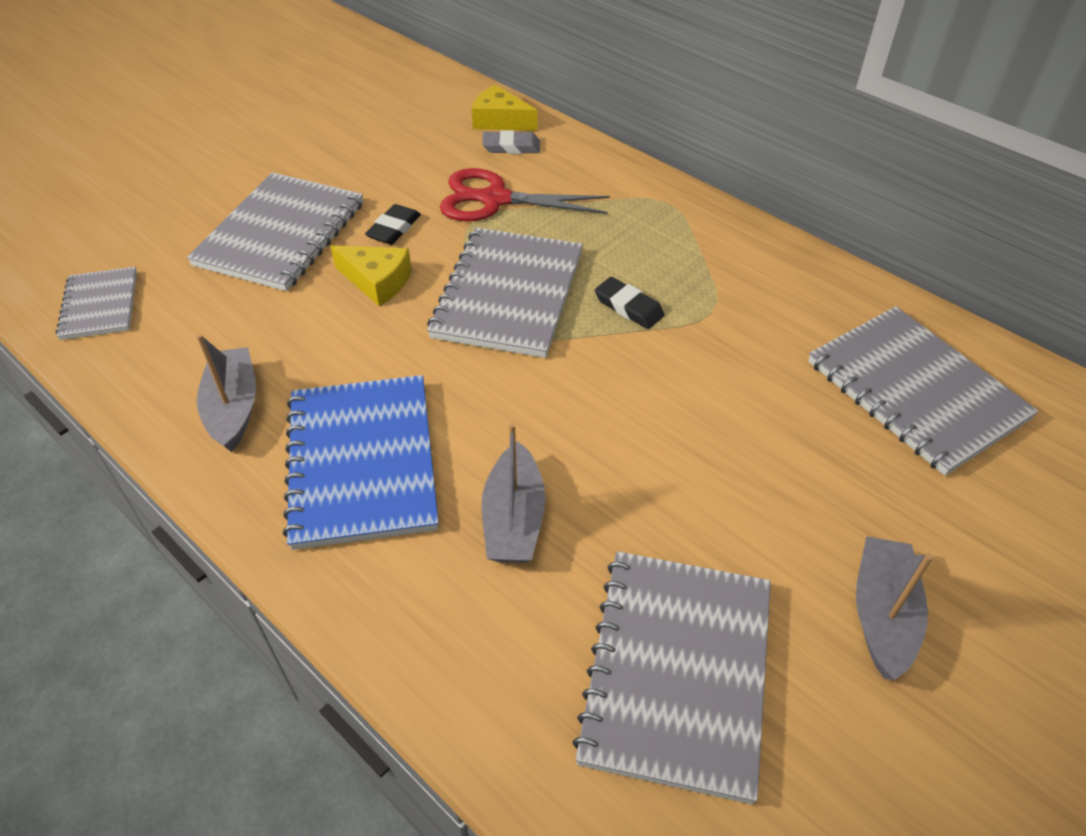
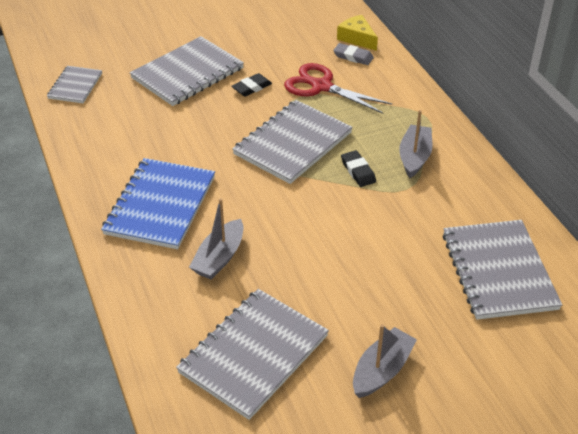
camera: 25 degrees right, 5 degrees down
(233, 408) = (113, 158): grey boat -> grey boat (414, 157)
(377, 281) = (224, 115): yellow cheese -> none

